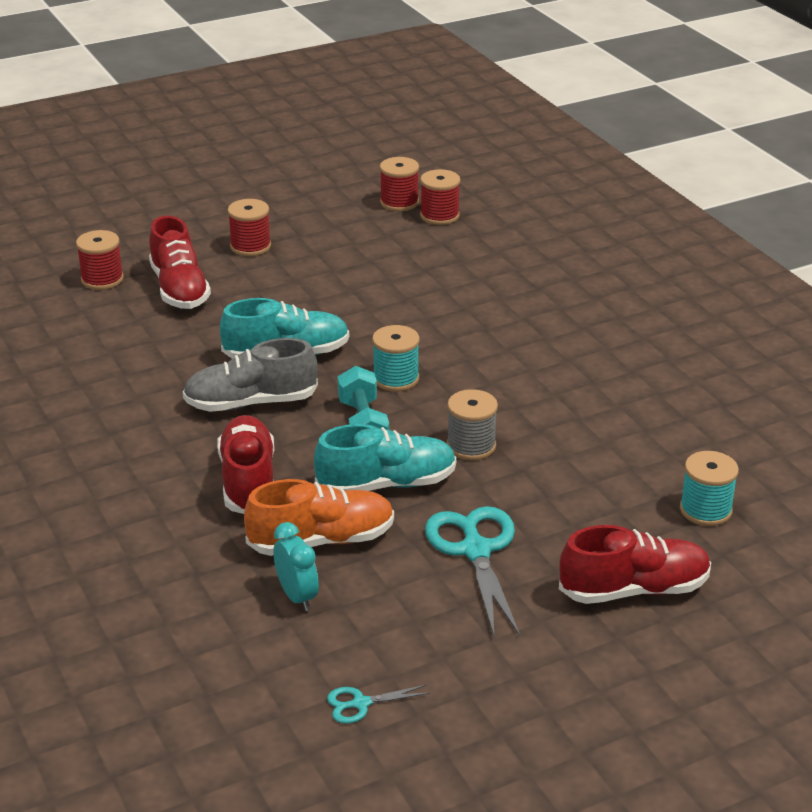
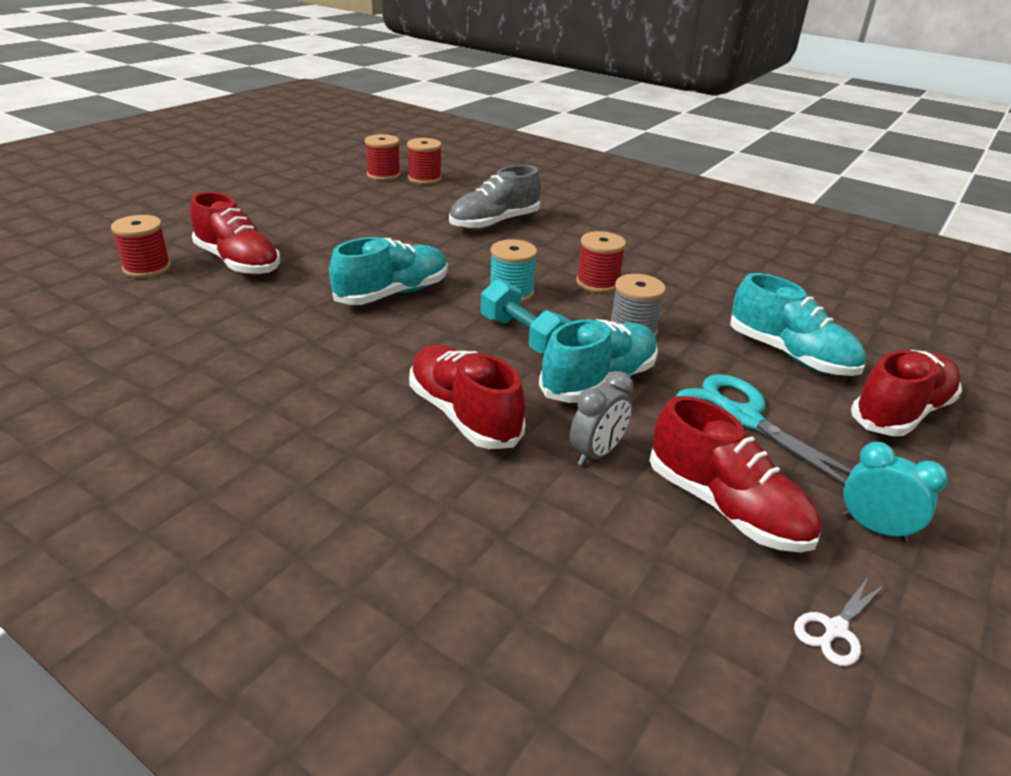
camera: 30 degrees left, 0 degrees up
(250, 246) = (281, 220): red spool -> red spool (597, 283)
(251, 403) = (397, 341): grey shoe -> grey shoe (494, 223)
(297, 596) = (635, 523): turquoise clock -> turquoise clock (874, 528)
(321, 541) = (596, 453): orange shoe -> grey clock
(360, 703) = (835, 629): turquoise scissors -> white scissors
(377, 609) = (725, 507): none -> red shoe
(598, 510) = (790, 355): none -> turquoise shoe
(705, 510) = (860, 334): turquoise spool -> none

